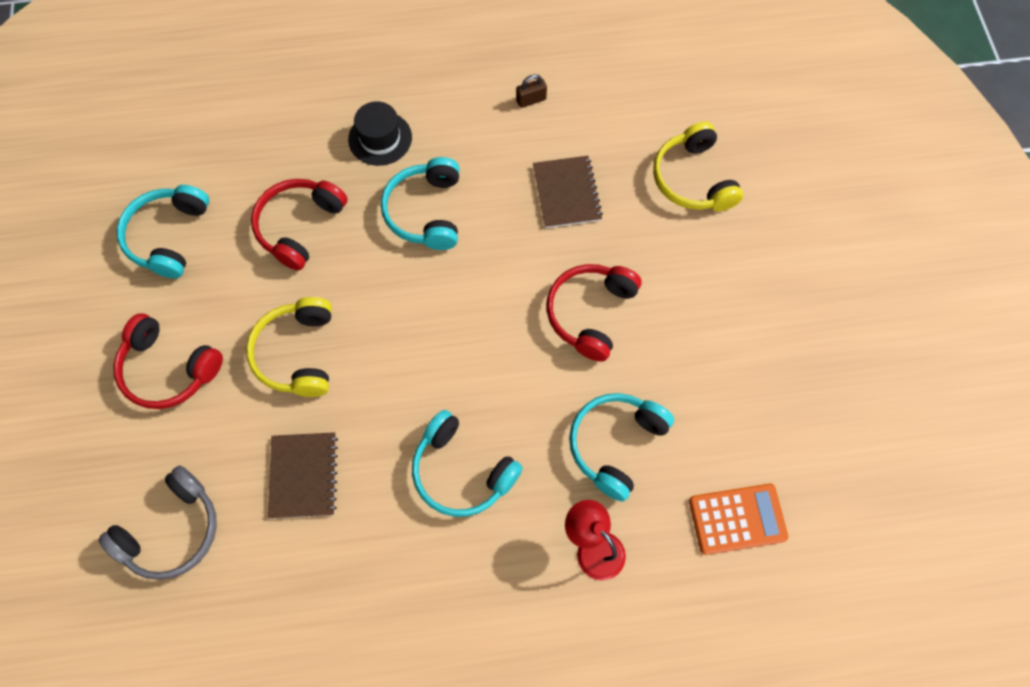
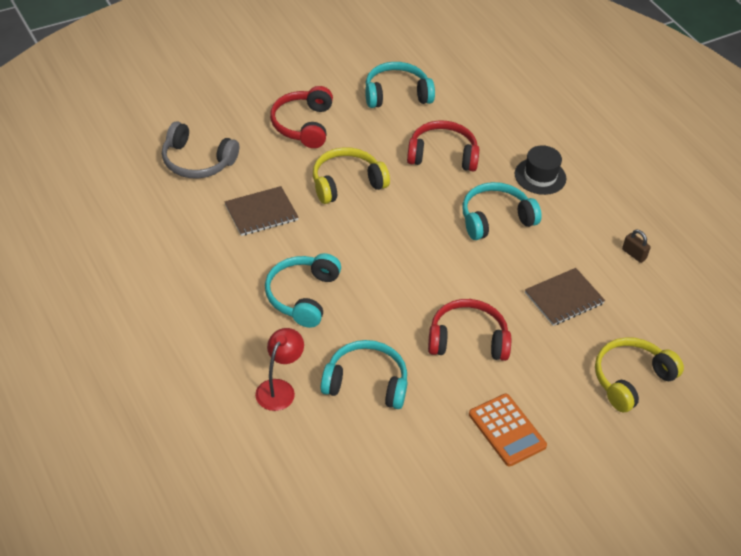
camera: 65 degrees right, 20 degrees down
(737, 519) = (342, 478): orange calculator -> orange calculator (507, 430)

